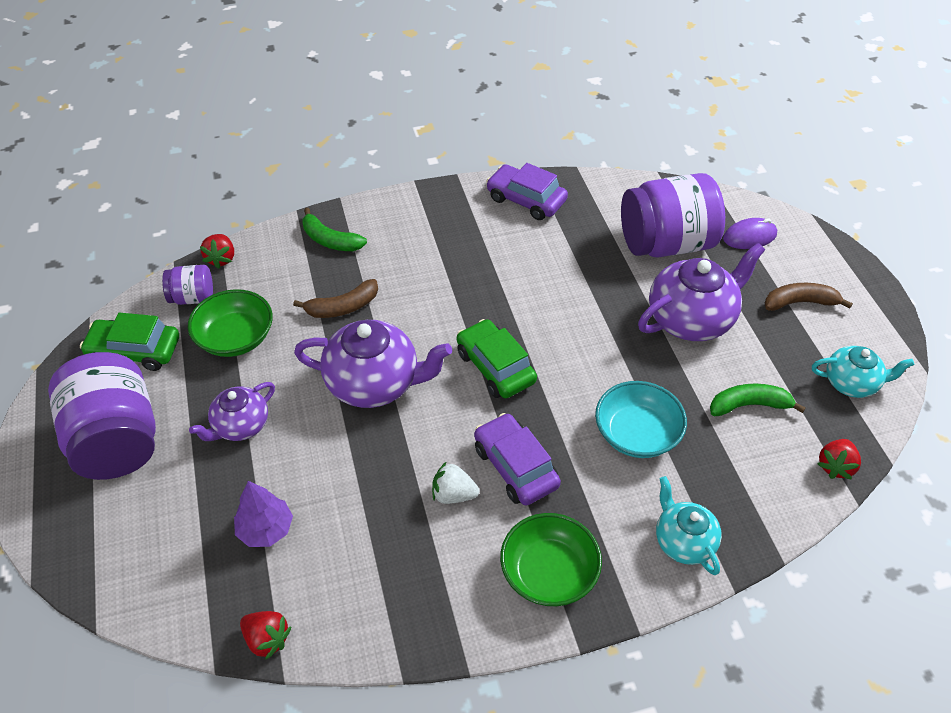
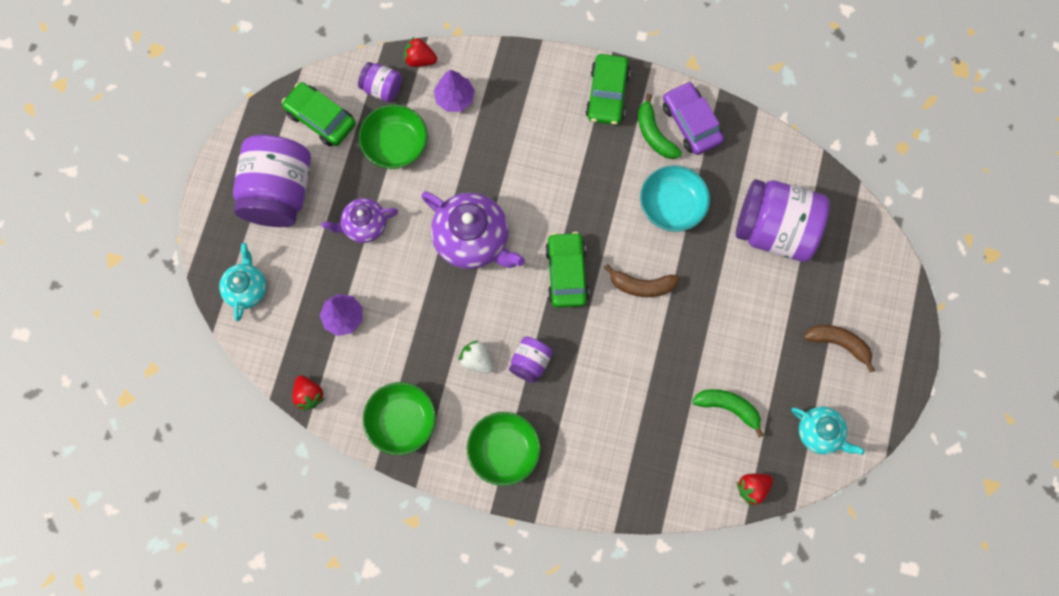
camera: 30 degrees right, 25 degrees up
(221, 259) = (420, 59): red strawberry -> red strawberry turned 75 degrees clockwise
(278, 274) = (454, 98): none -> purple tree
(330, 240) = (511, 84): green banana -> green banana (654, 134)
(343, 307) = (486, 157): brown banana -> brown banana (642, 285)
(405, 606) = (402, 421): none -> green bowl
(431, 211) = (607, 94): none -> green car
(515, 467) = (530, 362): purple car -> purple jar
(637, 434) = (631, 384): turquoise bowl -> turquoise bowl (672, 205)
(683, 541) = (605, 480): turquoise teapot -> turquoise teapot (247, 288)
(691, 319) = (741, 312): purple teapot -> none
(749, 236) = (849, 259): purple mouse -> none

